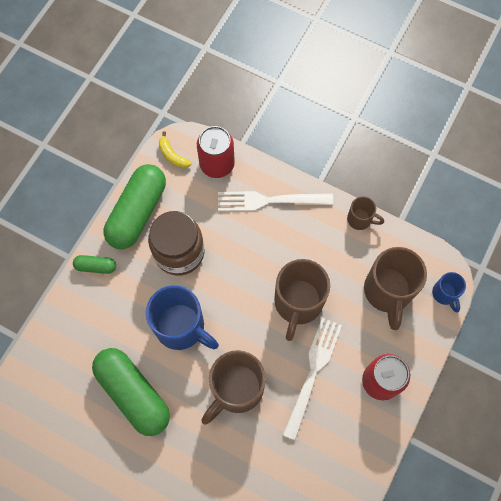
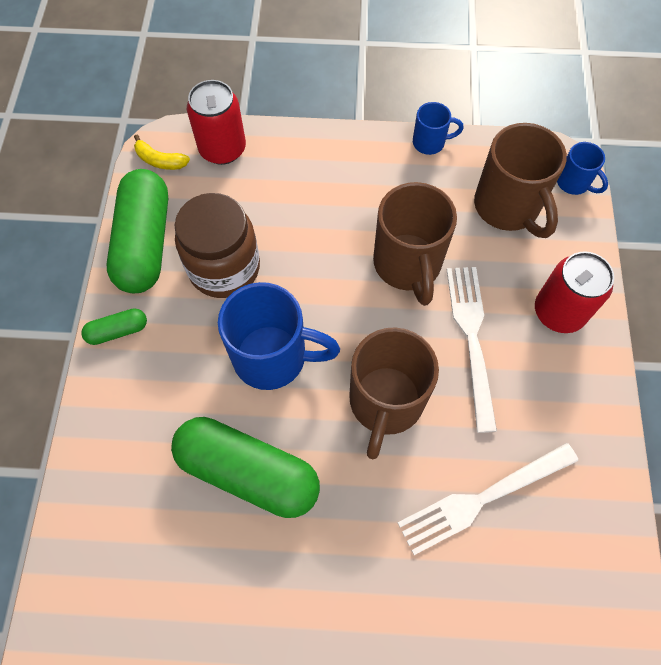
camera: 25 degrees left, 5 degrees down
(269, 201) = (309, 164): white fork -> white fork (482, 499)
(360, 219) = (430, 143): brown mug -> blue mug

